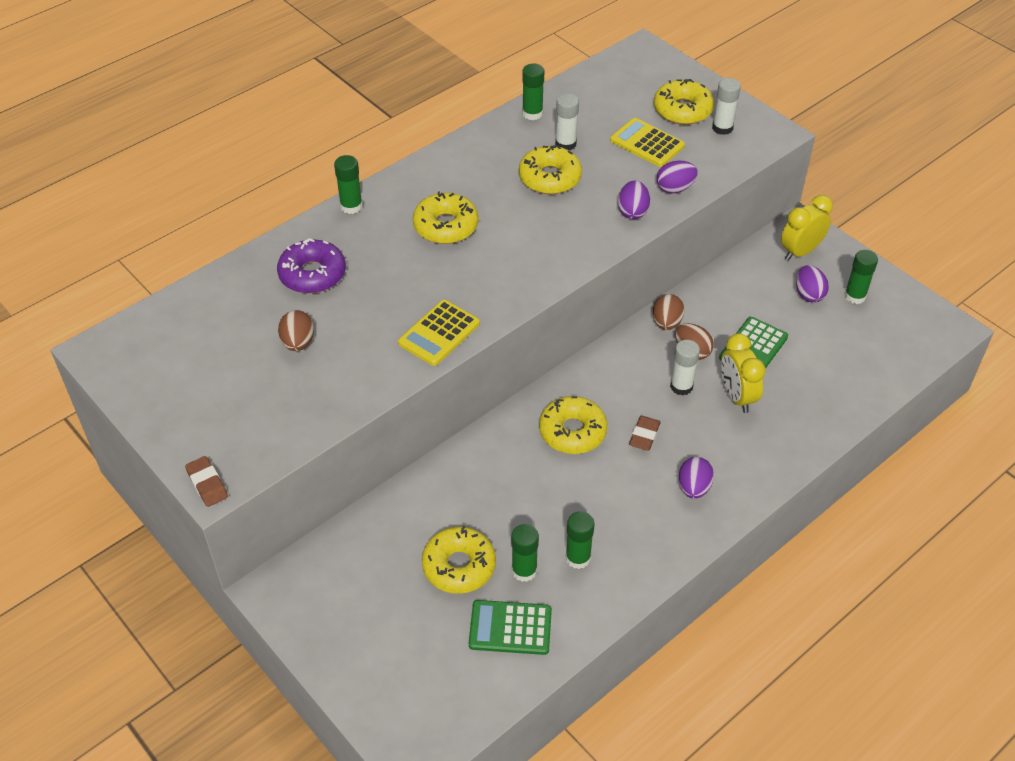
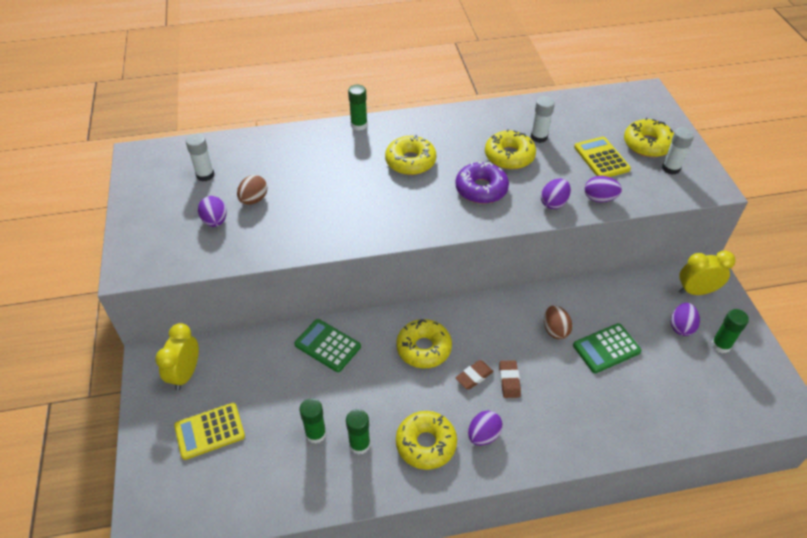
camera: 30 degrees right, 0 degrees up
(207, 484) = (124, 267): brown eraser -> brown eraser (509, 381)
(272, 386) = (215, 221): none -> purple egg
(312, 274) = (299, 159): purple donut -> purple donut (481, 189)
(439, 333) = (348, 232): yellow calculator -> yellow calculator (209, 431)
(459, 566) = (275, 407): yellow donut -> yellow donut (426, 444)
(510, 628) = (275, 471): green calculator -> green calculator (327, 345)
(532, 113) = (530, 108): green glue stick -> none
(666, 323) = (550, 300): brown egg -> none
(681, 386) = (528, 352): white glue stick -> white glue stick (205, 175)
(736, 396) = (567, 380): yellow clock -> yellow clock (185, 374)

